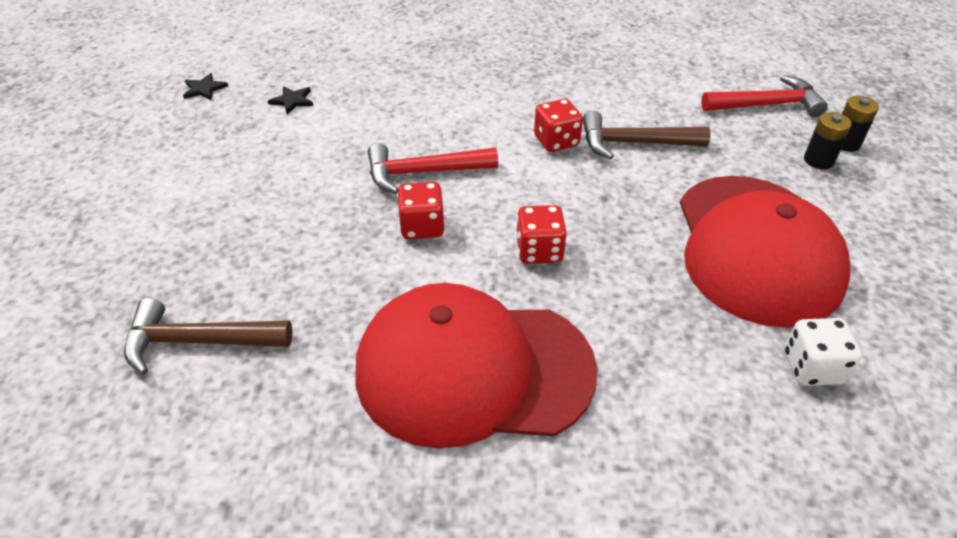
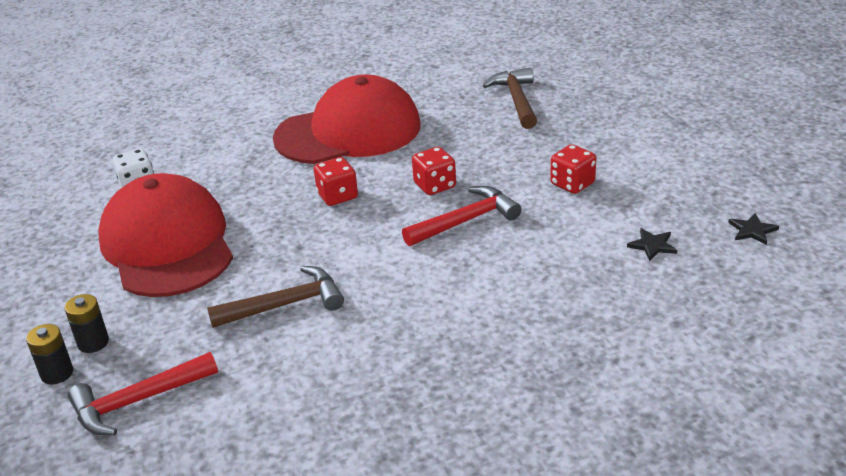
camera: 160 degrees right, 10 degrees down
(199, 341) = (516, 100): brown hammer -> brown hammer turned 75 degrees counterclockwise
(556, 141) = (363, 284): red dice -> red dice (572, 184)

